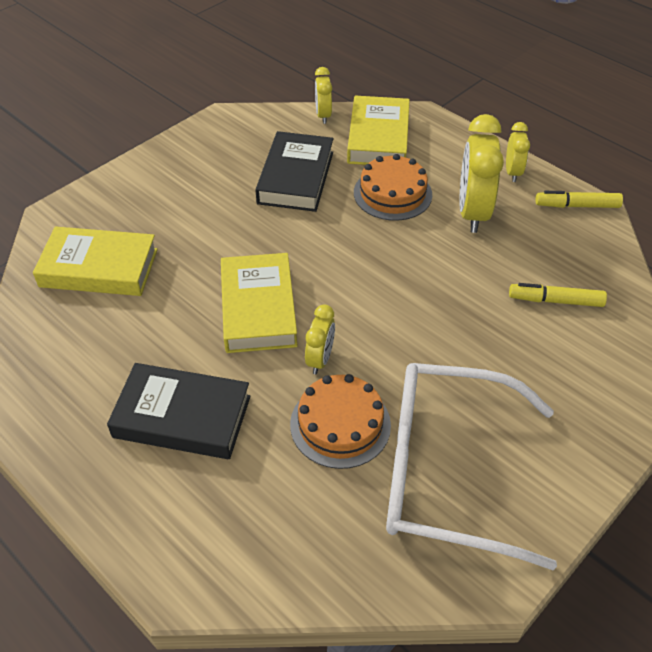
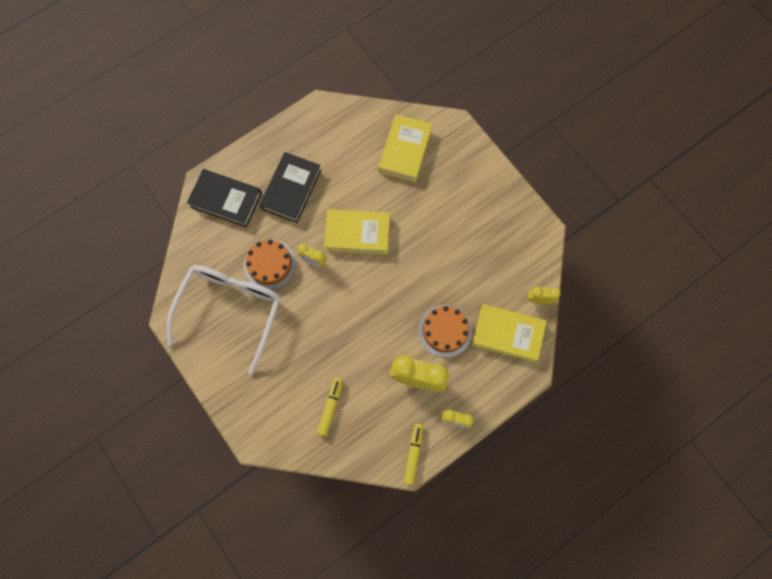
camera: 100 degrees right, 25 degrees up
(296, 177) = (471, 270): black book -> black book (226, 200)

